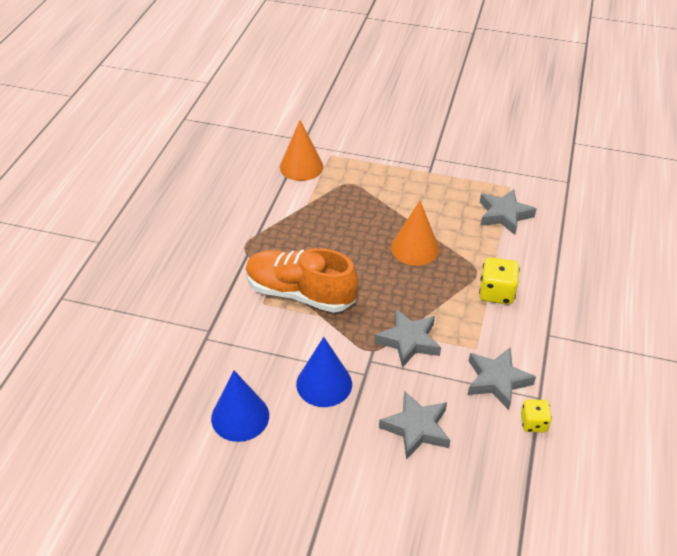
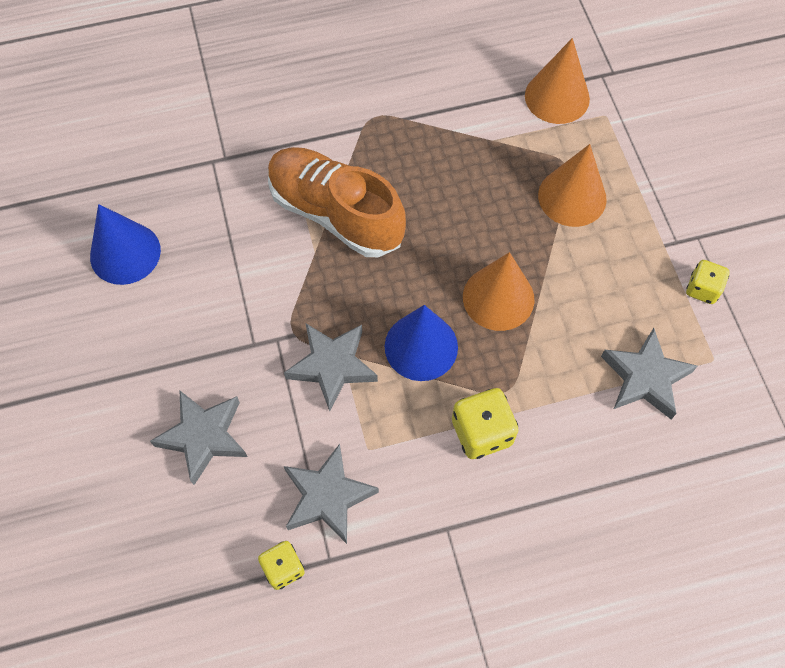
camera: 60 degrees right, 20 degrees up
(300, 293) = (335, 213): orange shoe -> orange shoe turned 45 degrees counterclockwise
(324, 384) = (214, 309): blue cone -> blue cone (421, 346)
(372, 191) = (572, 197): none -> orange cone
(466, 171) = (702, 289): none -> yellow dice

